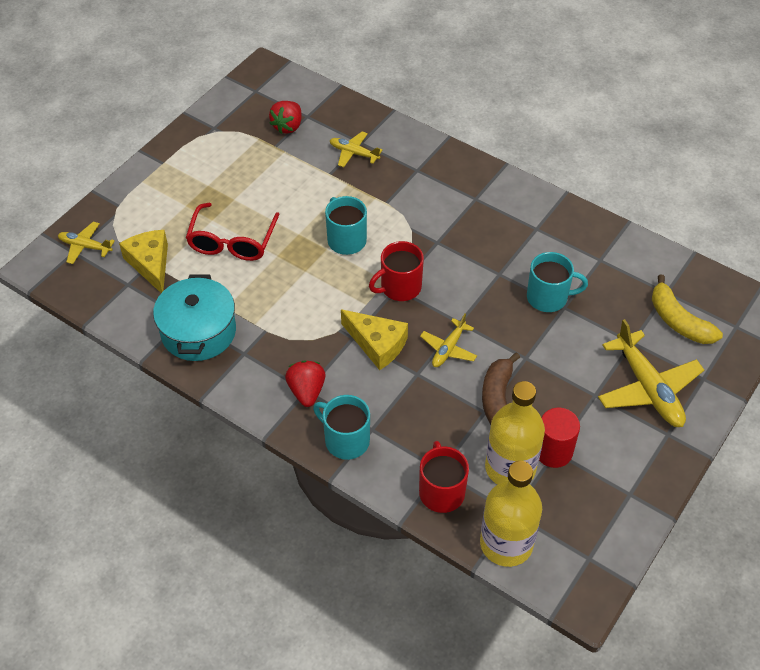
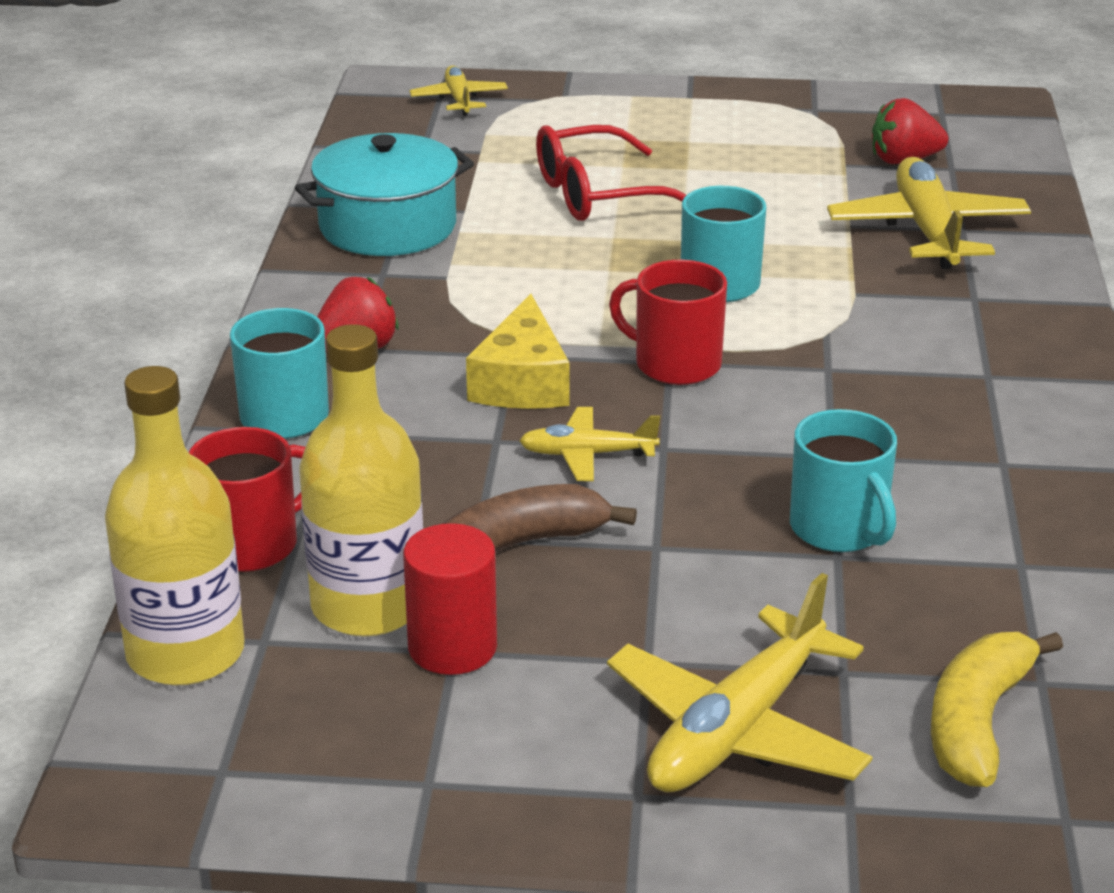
camera: 60 degrees right, 20 degrees down
(150, 264) = (479, 152): yellow cheese -> none
(353, 153) = (927, 230): yellow plane -> yellow plane, size x1.82

